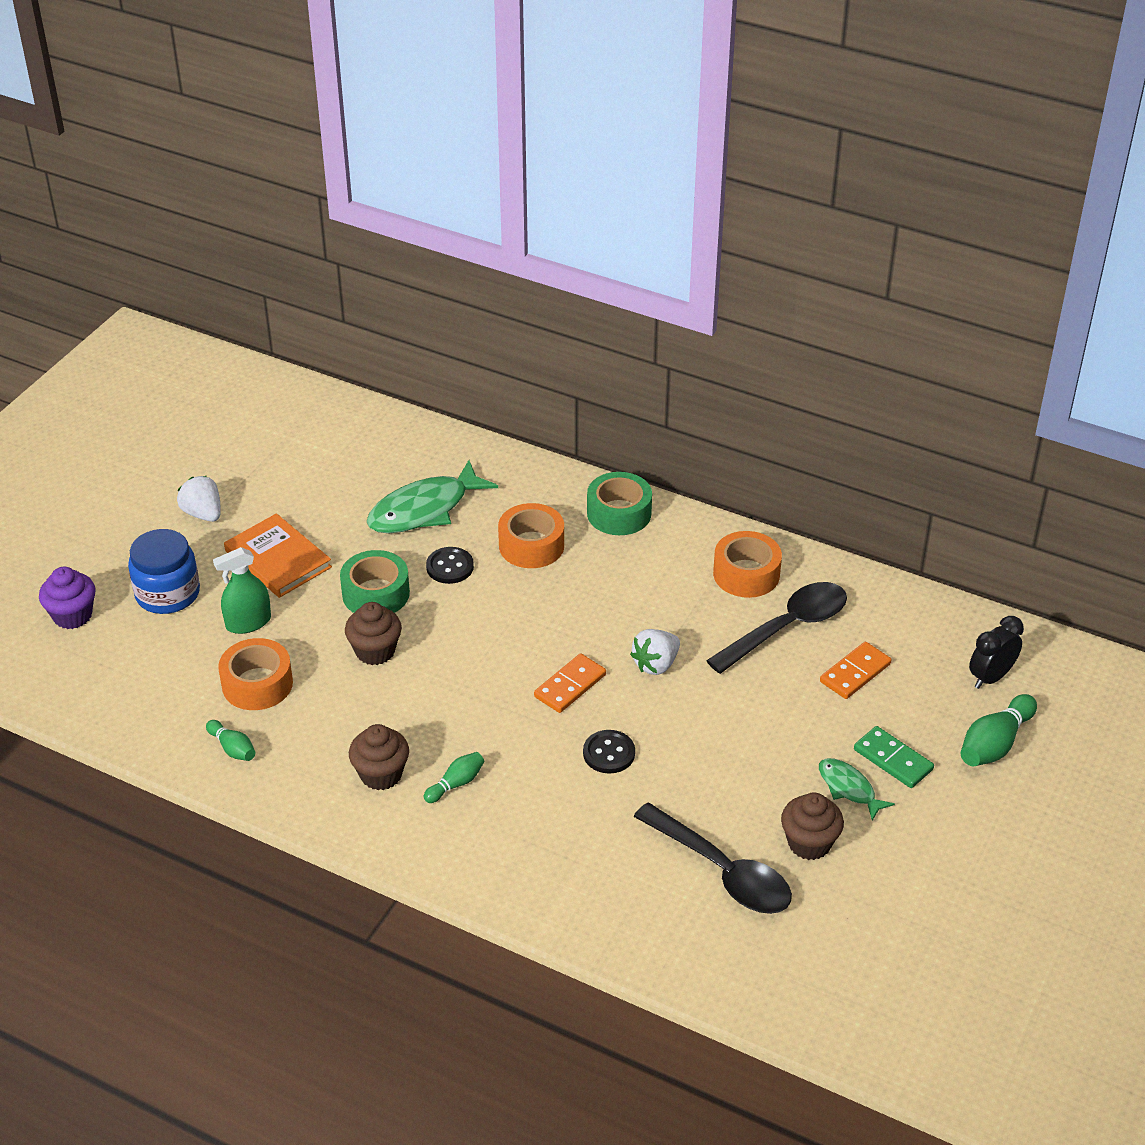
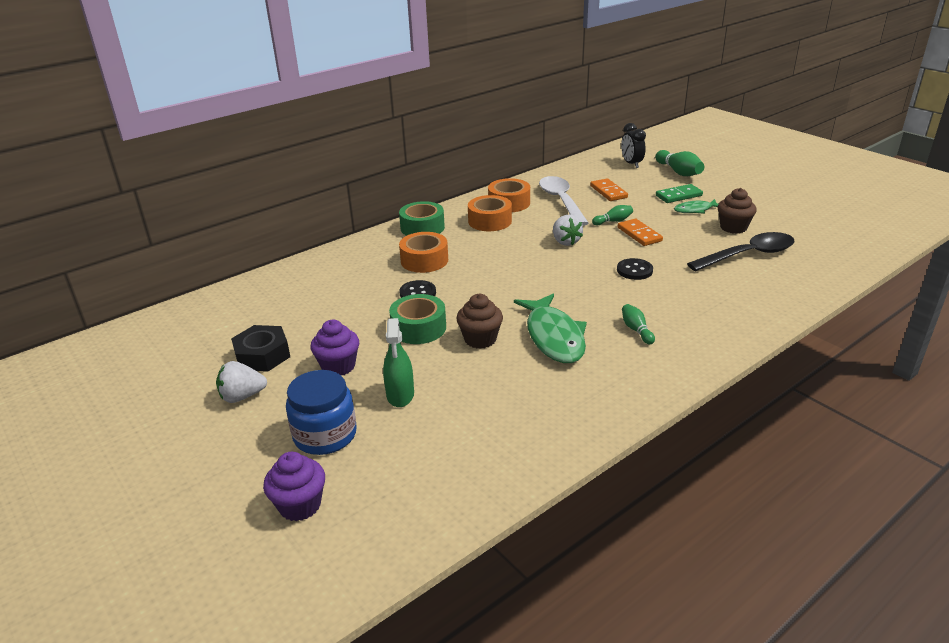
camera: 65 degrees left, 10 degrees down
(232, 748) = (545, 430): green bowling pin -> green bowling pin (613, 221)
(257, 684) = (477, 403): orange tape -> orange tape (490, 221)
(274, 497) = (262, 355): none -> black nut
(278, 559) = (338, 366): orange book -> purple cupcake
(381, 774) = (612, 360): brown cupcake -> none
(424, 509) = (349, 292): green fish -> green fish (554, 337)
(570, 686) = (566, 272): orange domino -> orange domino (639, 234)
(787, 627) = (561, 201): black spoon -> white spoon

